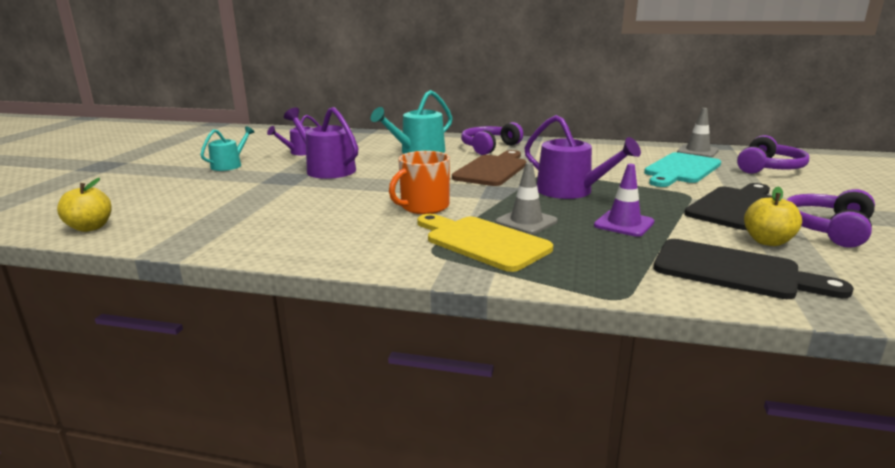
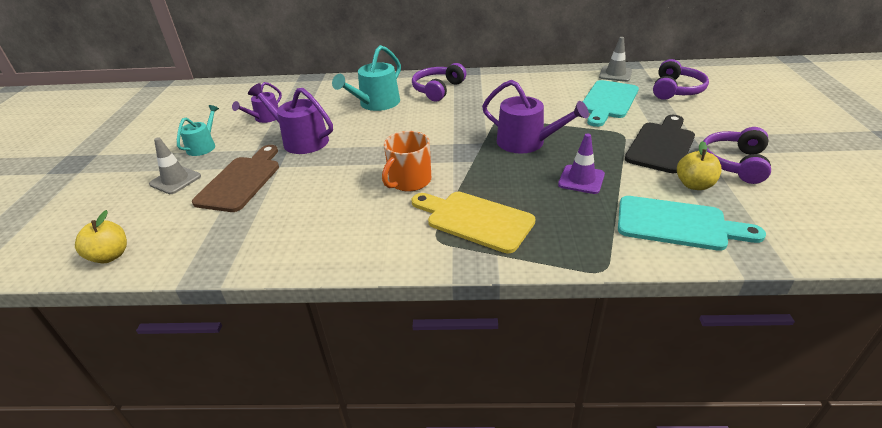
camera: 10 degrees left, 15 degrees up
(492, 170) = (451, 121): brown cutting board -> brown cutting board (241, 181)
(526, 222) = (502, 188): grey traffic cone -> grey traffic cone (175, 180)
(734, 271) = (677, 224): black cutting board -> turquoise cutting board

